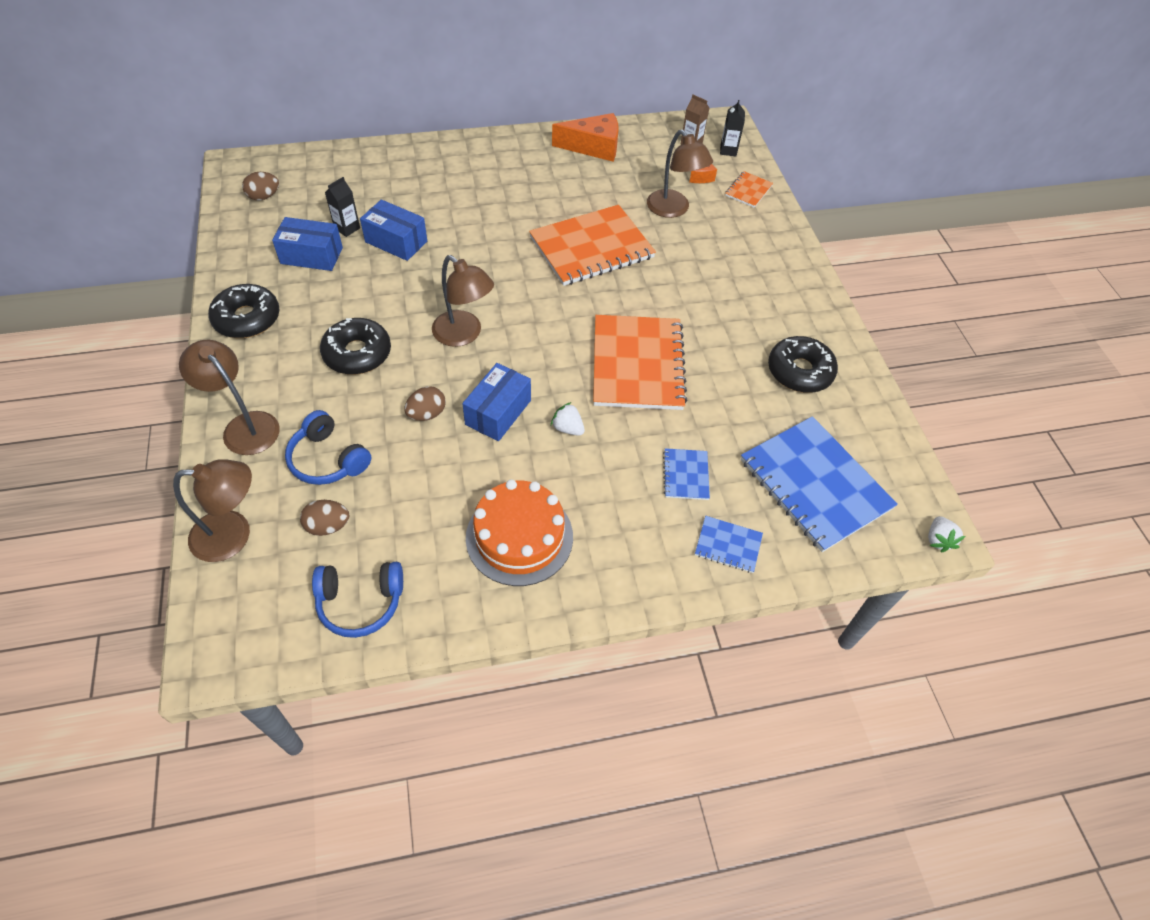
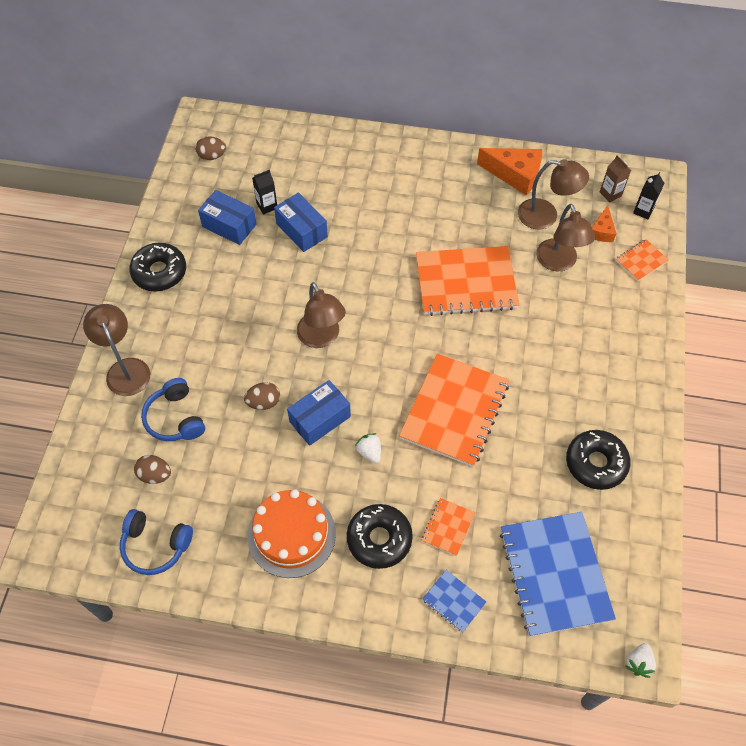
camera: 25 degrees right, 5 degrees up
(233, 535) = (87, 459): brown lamp -> brown lamp (546, 216)
(357, 353) = (231, 330): black donut -> black donut (379, 539)
(686, 475) = (448, 527): blue notebook -> orange notebook

